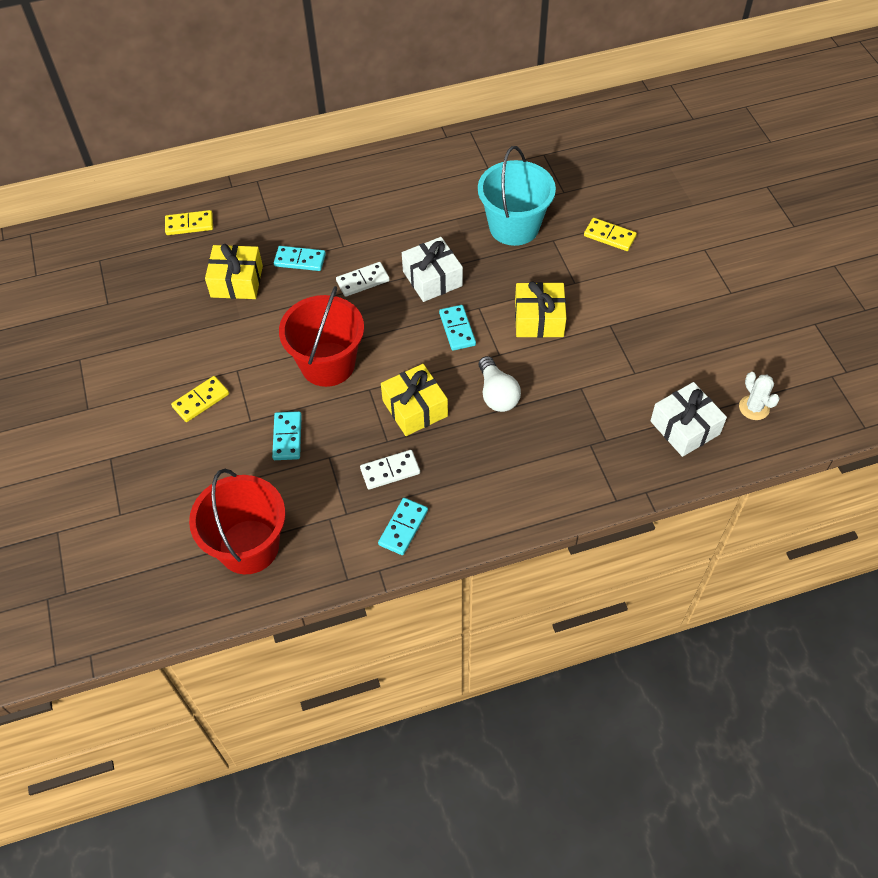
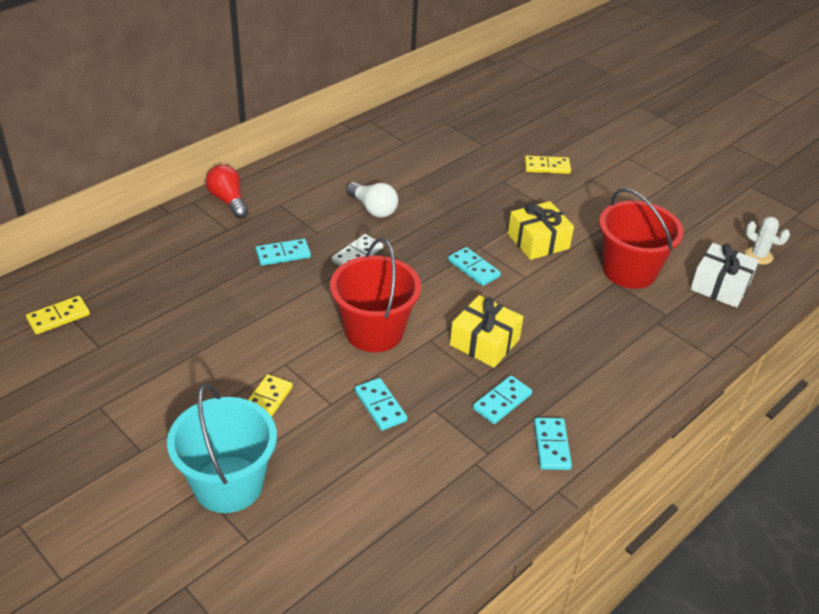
camera: 30 degrees left, 15 degrees down
(189, 224) = (146, 254): yellow domino -> yellow domino (58, 317)
(237, 281) = (230, 288): yellow gift -> none
(249, 546) = (413, 519): red bucket -> red bucket (629, 271)
(287, 189) = (228, 201): none -> red light bulb
(390, 471) = (502, 401): white domino -> turquoise domino
(432, 278) = (421, 236): white gift -> none
(497, 394) = (548, 308): white light bulb -> white light bulb (373, 209)
(514, 227) = (462, 179): turquoise bucket -> turquoise bucket (228, 484)

